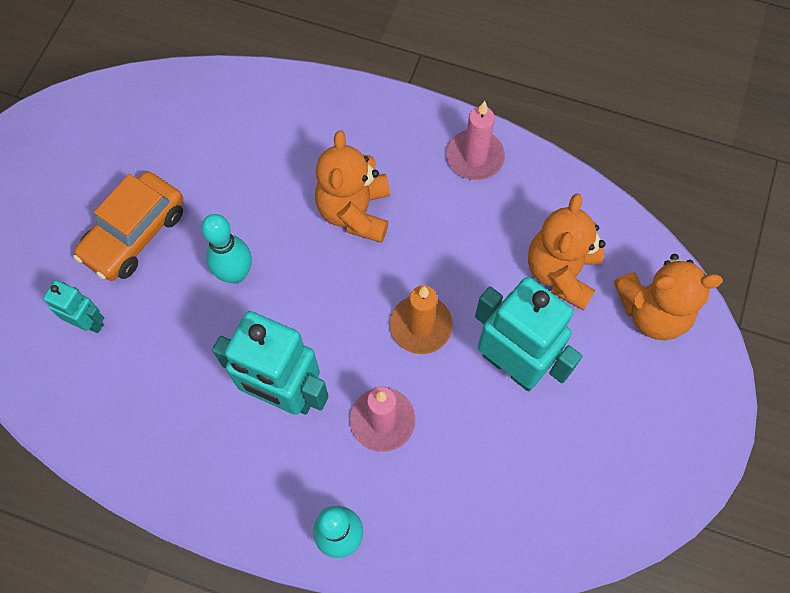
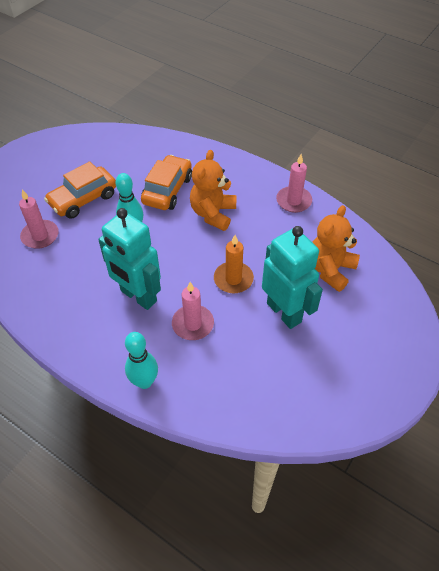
camera: 15 degrees right, 15 degrees down
(88, 322) = (40, 236): turquoise robot -> pink candle
(268, 183) = (167, 190): none -> orange car
(652, 312) = (384, 303): orange teddy bear -> none

